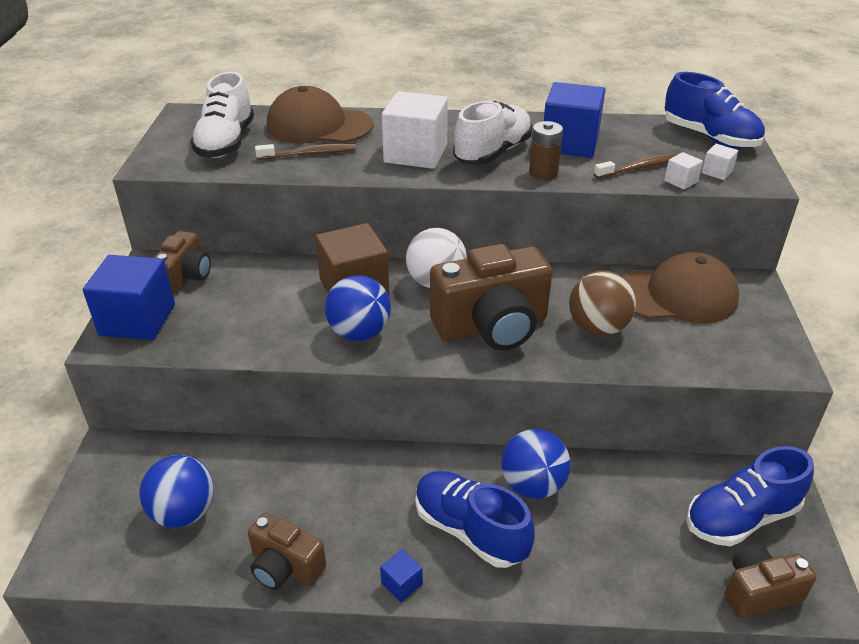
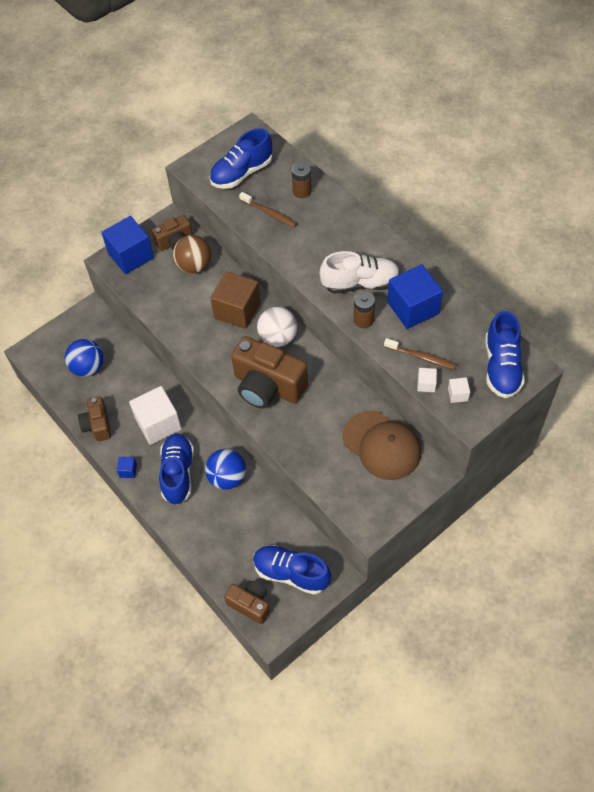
camera: 50 degrees right, 20 degrees up
(226, 143) = (241, 173): white shoe -> blue shoe
(319, 126) = (302, 191): brown cap -> brown battery
(359, 333) = (208, 340): blue ball -> none
(415, 153) = (320, 253): white cube -> white cube (158, 424)
(597, 328) = (313, 429): brown ball -> brown ball (194, 266)

